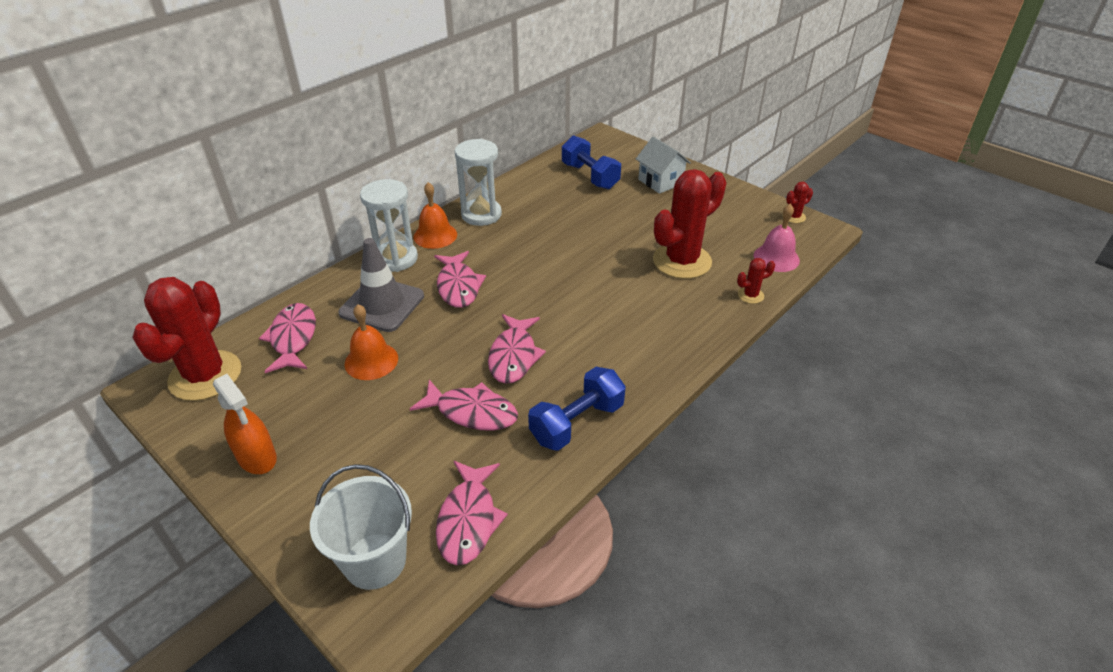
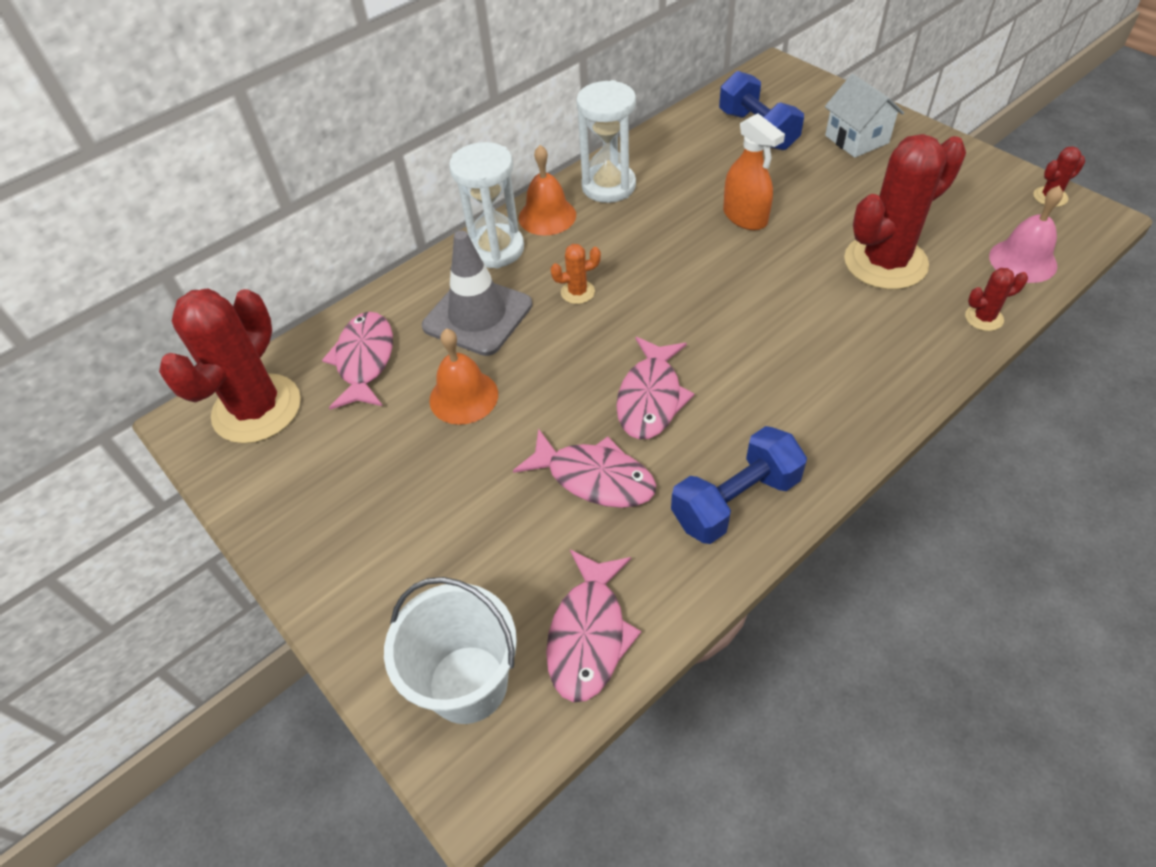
camera: 10 degrees right, 10 degrees up
(257, 457) = (320, 527): orange spray bottle -> orange spray bottle (745, 217)
(458, 286) = (577, 292): pink fish -> orange cactus

